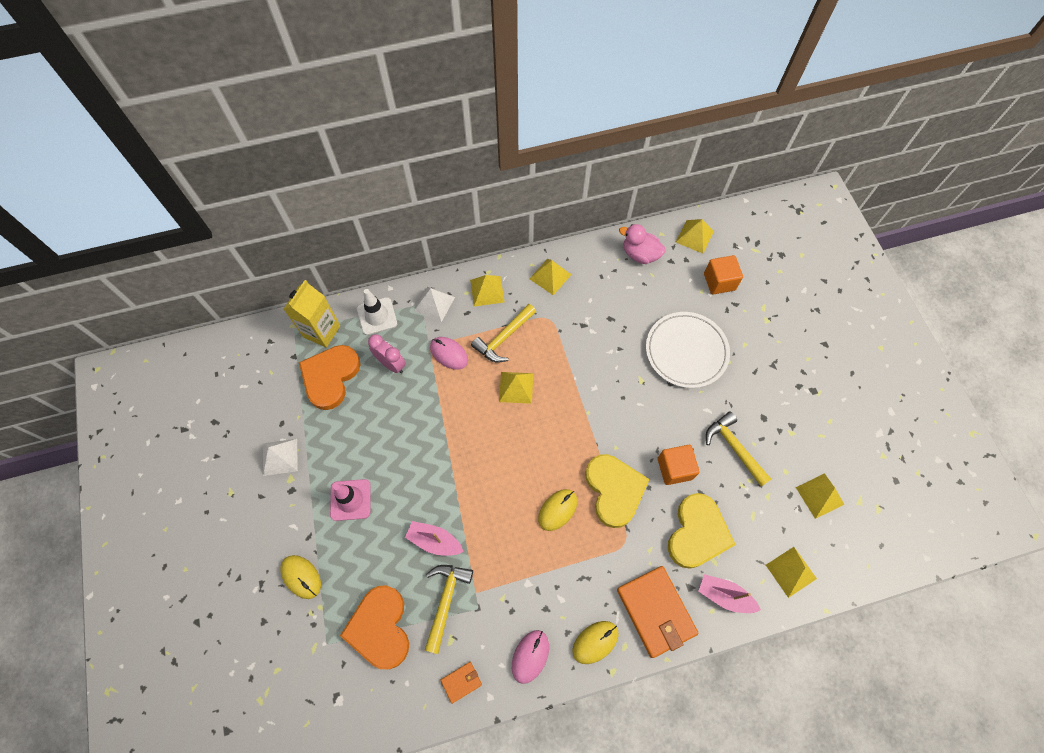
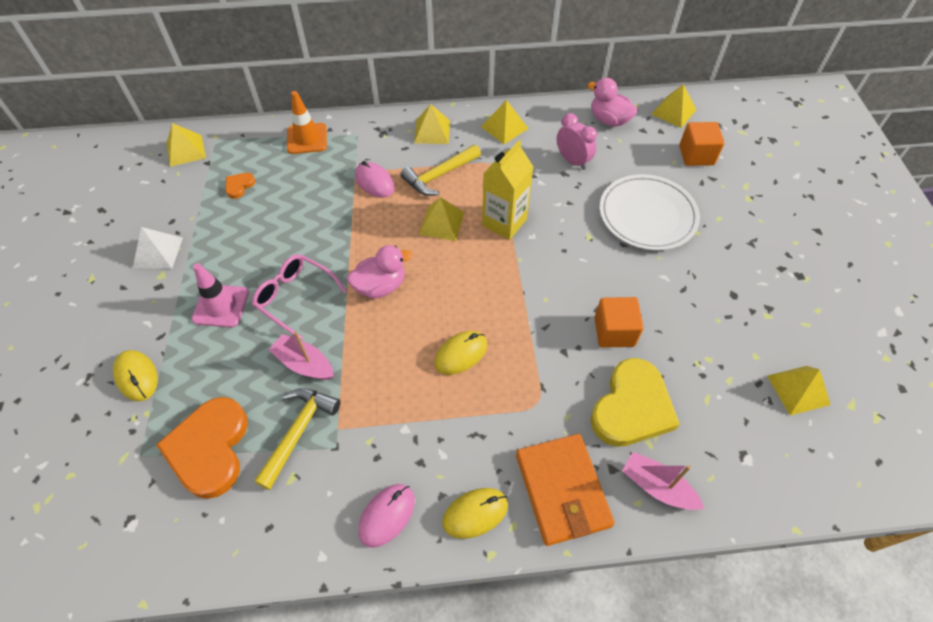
camera: 10 degrees right, 10 degrees down
(322, 331) = (244, 144): yellow carton -> yellow carton (504, 222)
(330, 377) = (239, 186): orange heart -> orange heart, size x0.43
(377, 316) = (307, 139): white traffic cone -> orange traffic cone
(391, 364) = (308, 183): pink clock -> pink clock (572, 161)
(410, 481) = (294, 297): none -> pink glasses
(434, 304) = (371, 136): white pyramid -> none
(461, 682) = (290, 531): orange wallet -> none
(479, 458) = (380, 286): none -> pink duck
(614, 490) = (535, 343): yellow heart -> none
(734, 447) = (692, 320): yellow hammer -> none
(791, 571) = (751, 473): yellow pyramid -> yellow pyramid (185, 150)

